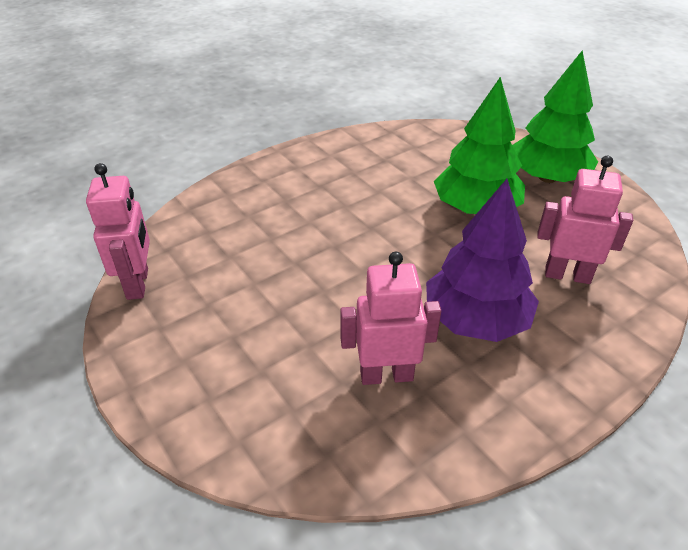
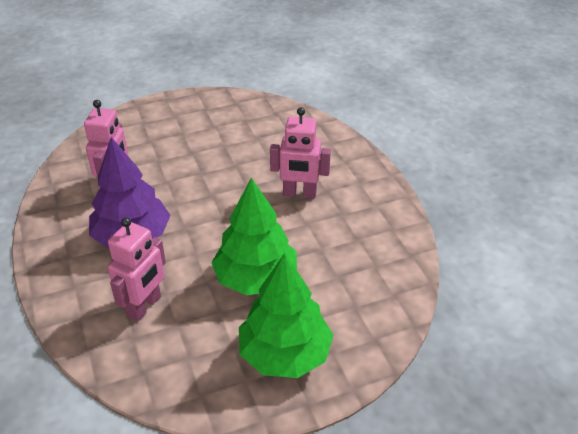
camera: 105 degrees right, 0 degrees up
(138, 284) = (246, 102): pink robot -> pink robot (299, 194)

